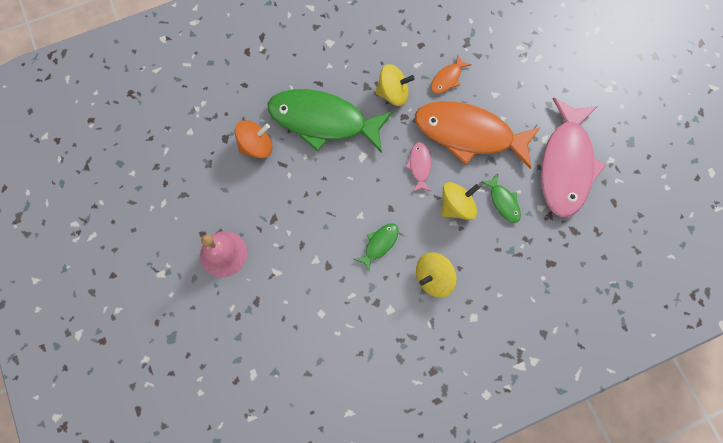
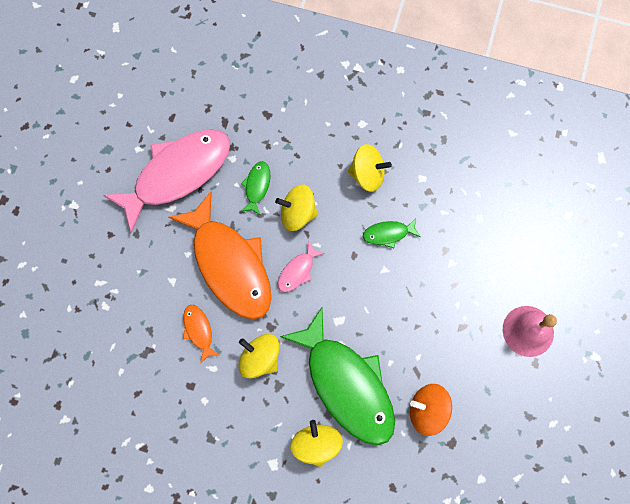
camera: 140 degrees left, 0 degrees up
(313, 73) = (316, 443): none -> yellow spinning top
(447, 79) = (199, 331): orange fish -> orange fish turned 105 degrees counterclockwise

